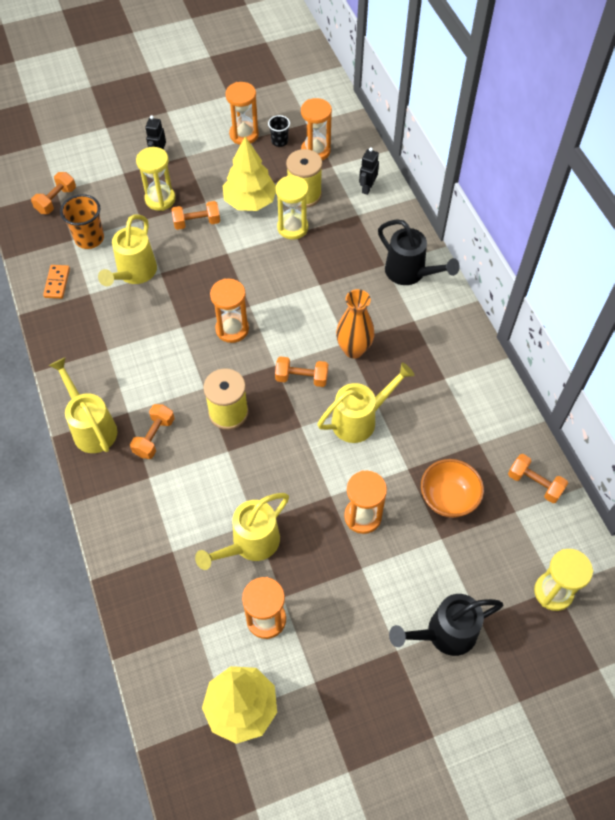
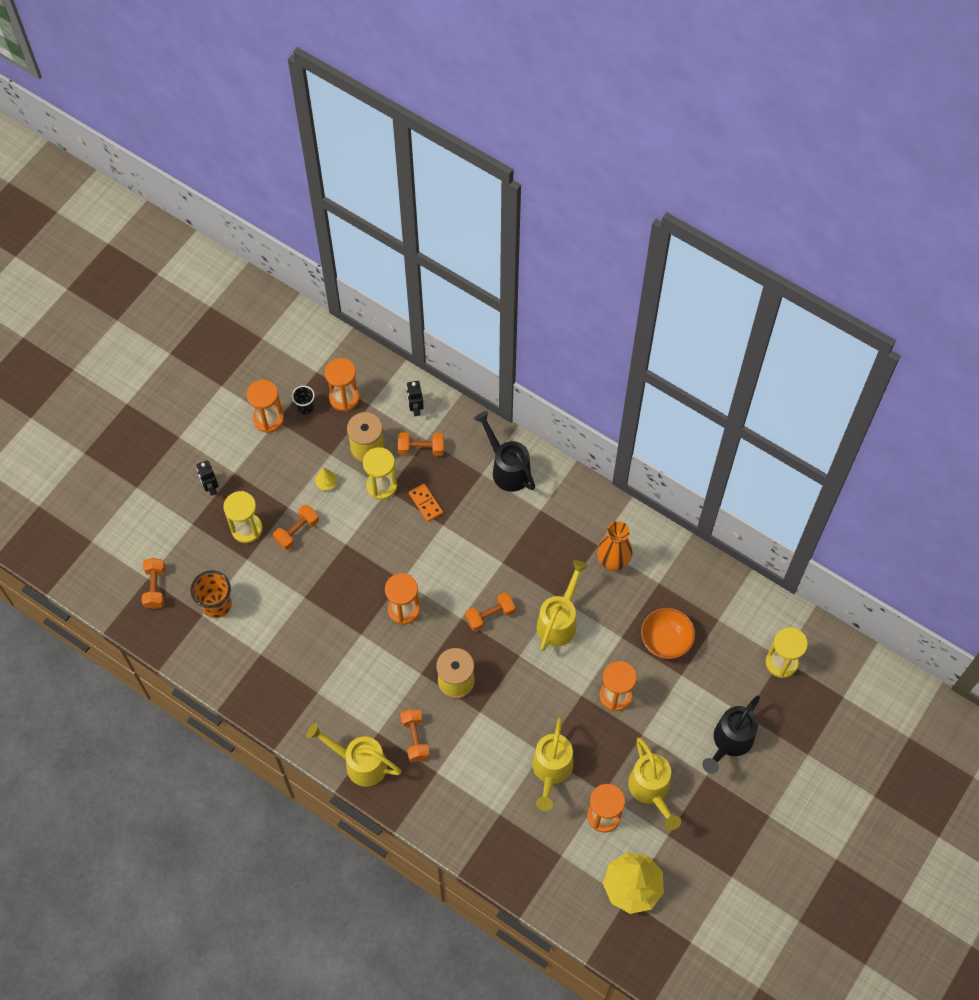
camera: 35 degrees left, 5 degrees up
(57, 283) = (224, 662): orange domino -> orange domino (426, 503)
(134, 273) = (282, 612): yellow watering can -> yellow watering can (651, 790)
(250, 201) = (326, 483): yellow tree -> yellow tree, size x0.40
(353, 349) = (512, 565): orange vase -> orange vase (612, 562)
(410, 273) = (507, 469): black watering can -> black watering can turned 135 degrees counterclockwise
(534, 483) = (718, 589): orange dumbbell -> orange dumbbell (421, 448)

